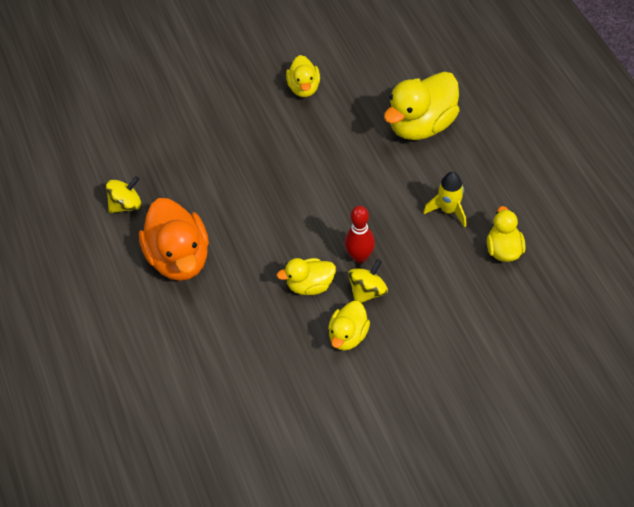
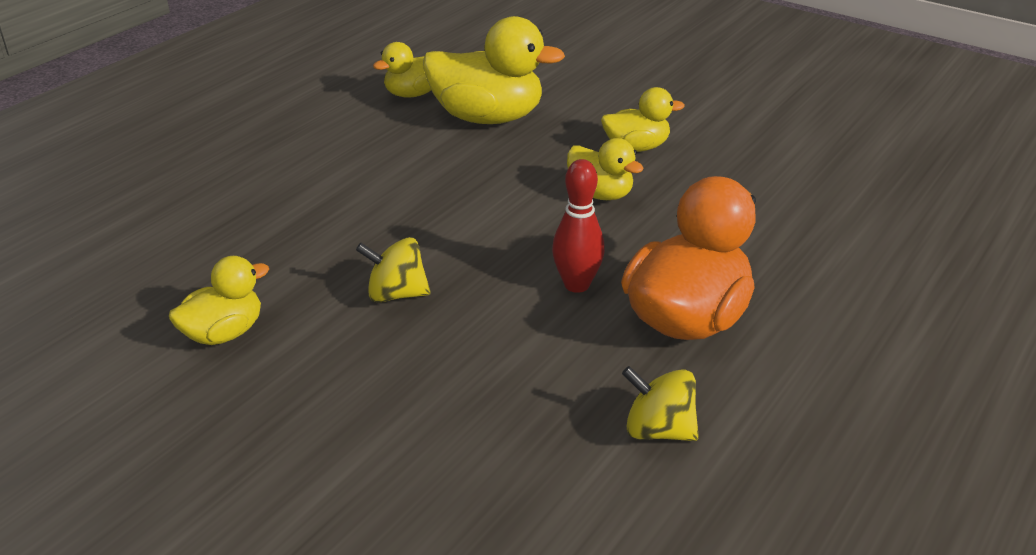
camera: 125 degrees left, 20 degrees down
(359, 257) = (518, 174): red bowling pin -> red bowling pin (576, 285)
(367, 291) = (562, 154): yellow spinning top -> yellow spinning top (396, 294)
(421, 125) = (242, 198): yellow duck -> yellow duck (487, 117)
(448, 210) = (384, 138): yellow rocket -> none

